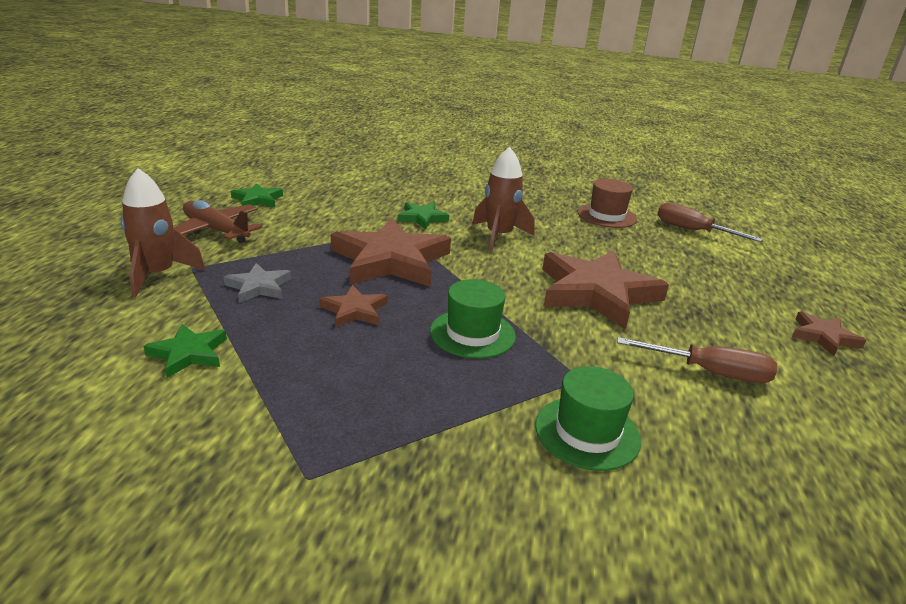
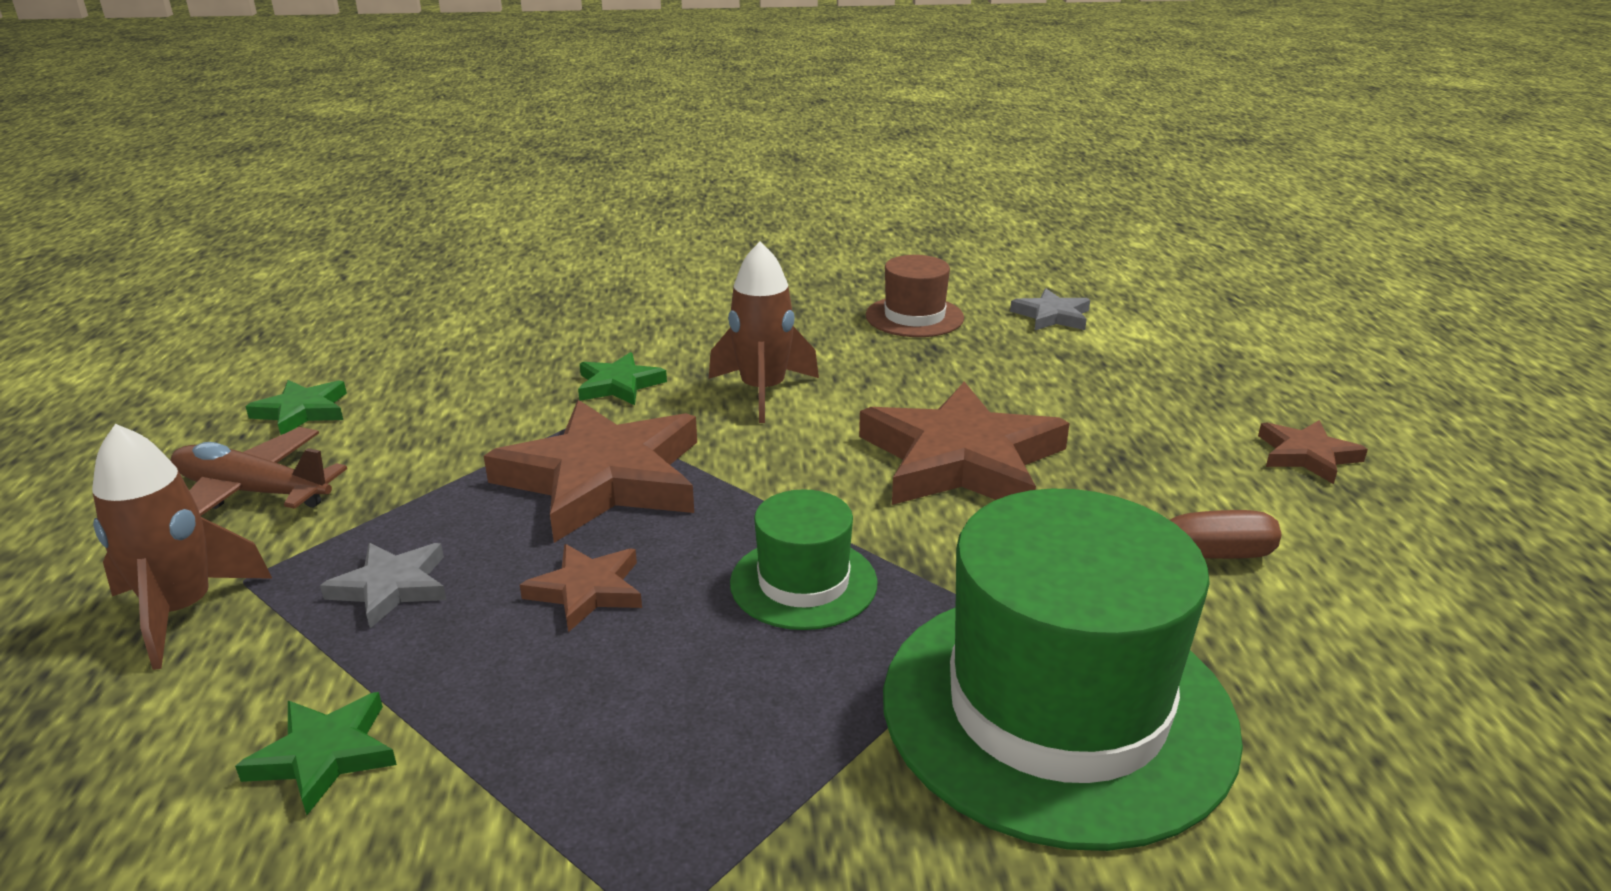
camera: 15 degrees left, 0 degrees up
(587, 432) = (1057, 710): green hat -> green hat, size x2.04
(692, 230) = (1052, 316): brown screwdriver -> grey star

